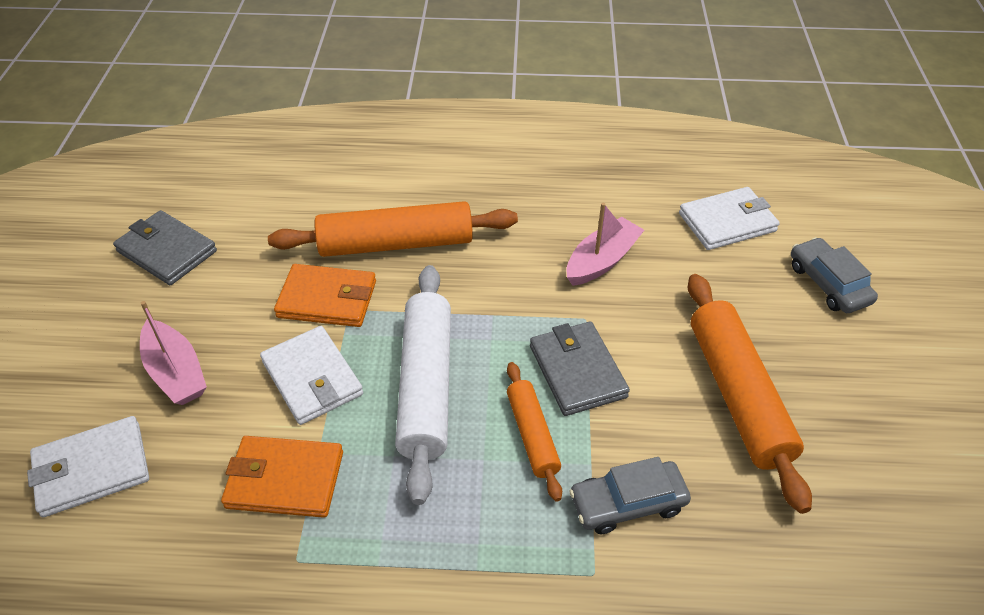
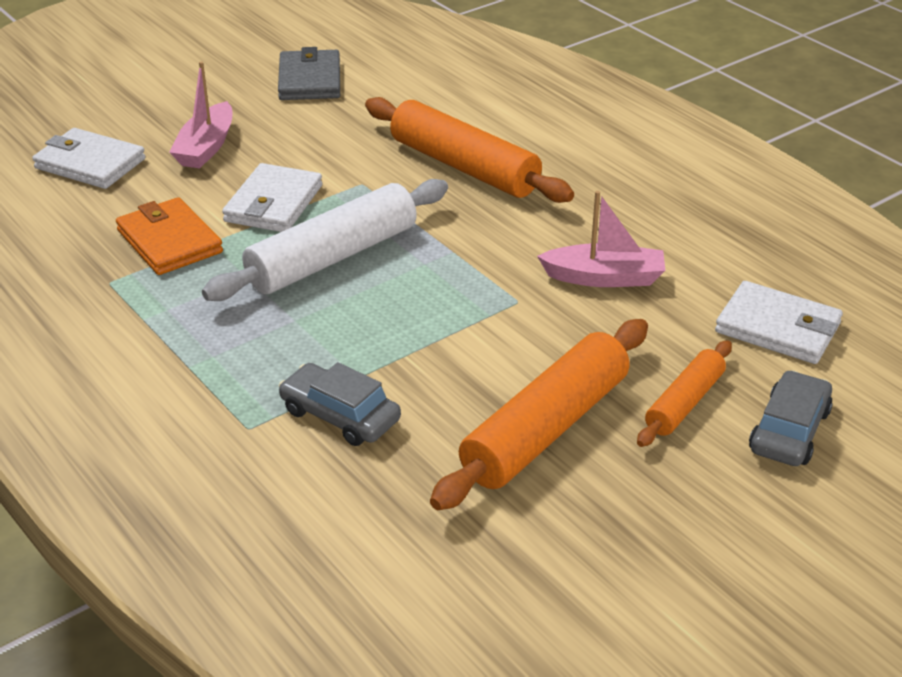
camera: 50 degrees right, 10 degrees down
(327, 299) = (359, 169): orange wallet -> none
(532, 435) = (350, 333): orange rolling pin -> orange rolling pin (684, 403)
(577, 371) = (450, 324): grey wallet -> none

